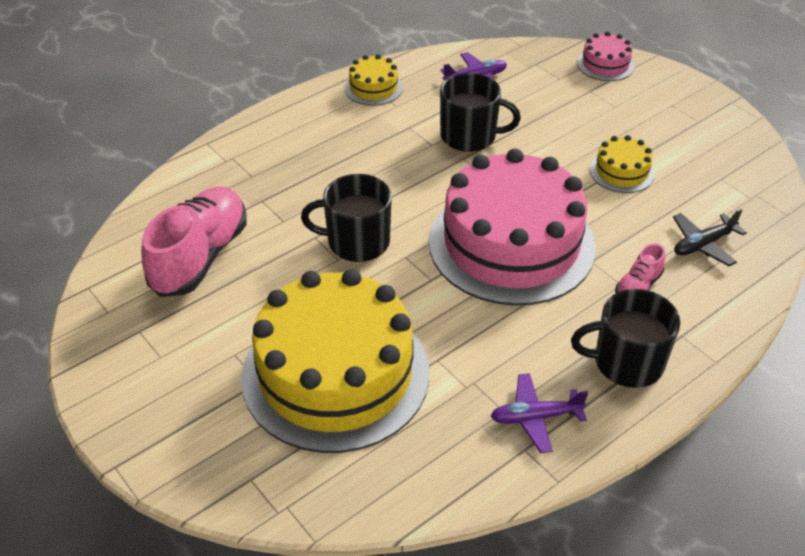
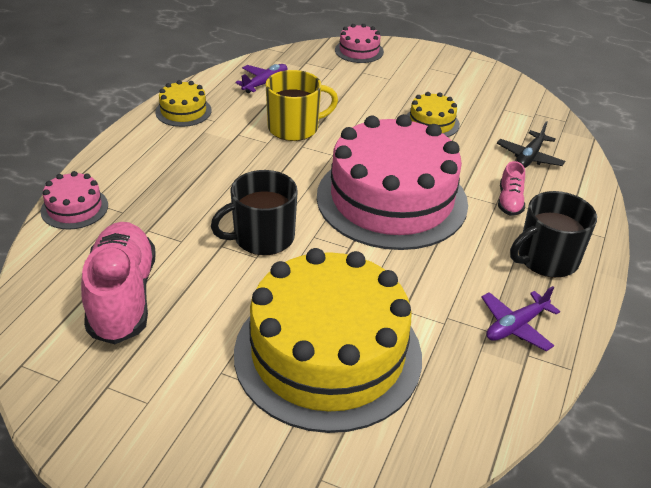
camera: 30 degrees left, 5 degrees down
(214, 159) = (74, 208): none -> pink cake
(469, 136) = (294, 128): black mug -> yellow mug

